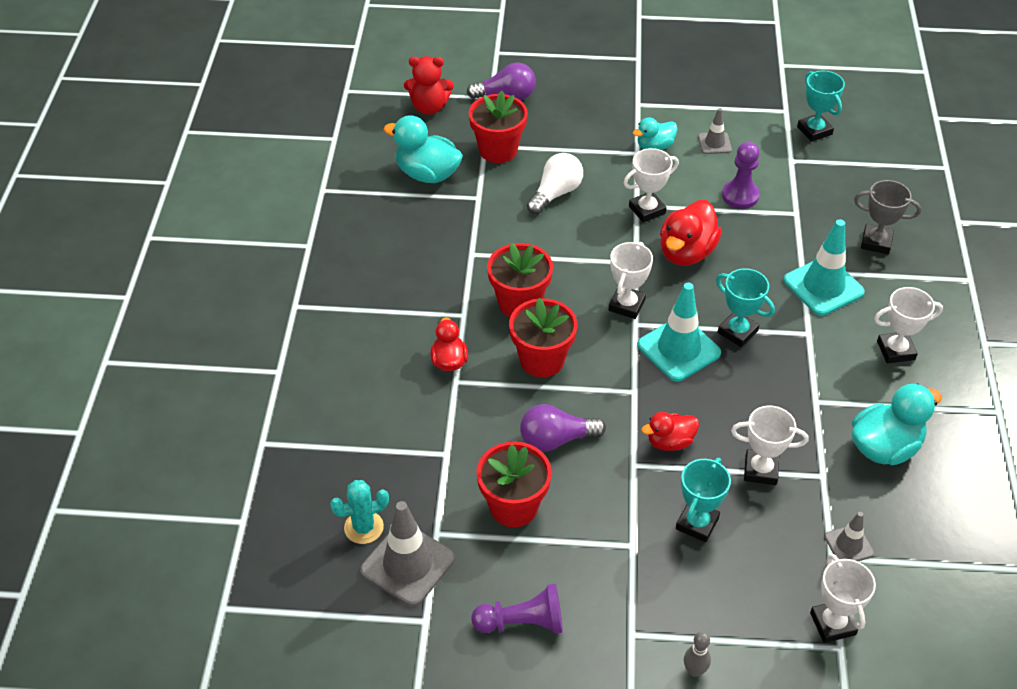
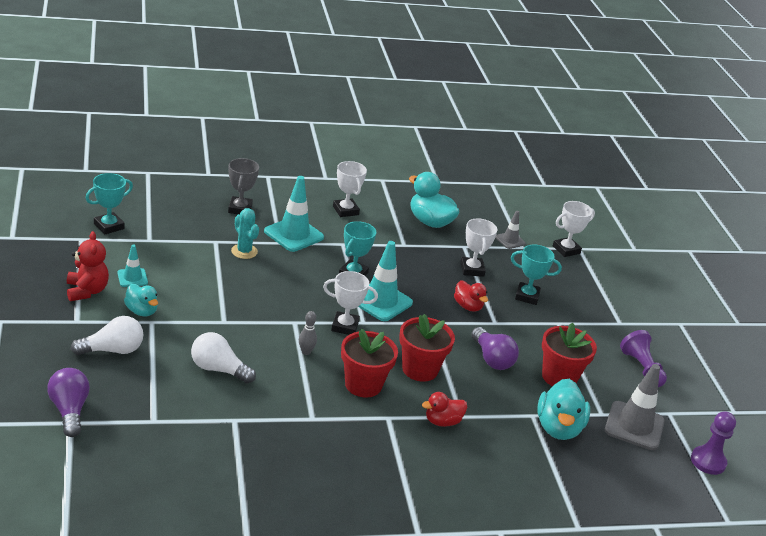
camera: 110 degrees left, 15 degrees down
(364, 527) = (619, 453): turquoise cactus -> turquoise cactus (244, 251)
(427, 174) = (206, 459): turquoise duck -> turquoise duck (558, 428)
(429, 107) = (93, 470): red teddy bear -> red teddy bear (86, 291)
(498, 150) = (160, 411): red flower pot -> none
(591, 124) = (112, 350): none -> white light bulb
(647, 210) = (229, 316): white trophy -> none
(686, 252) = (276, 296): red duck -> none
(694, 670) = (627, 299): grey bowling pin -> grey bowling pin (306, 352)
(714, 143) = (132, 278): grey traffic cone -> turquoise traffic cone
(740, 196) = (200, 267): purple pawn -> purple pawn (708, 461)

